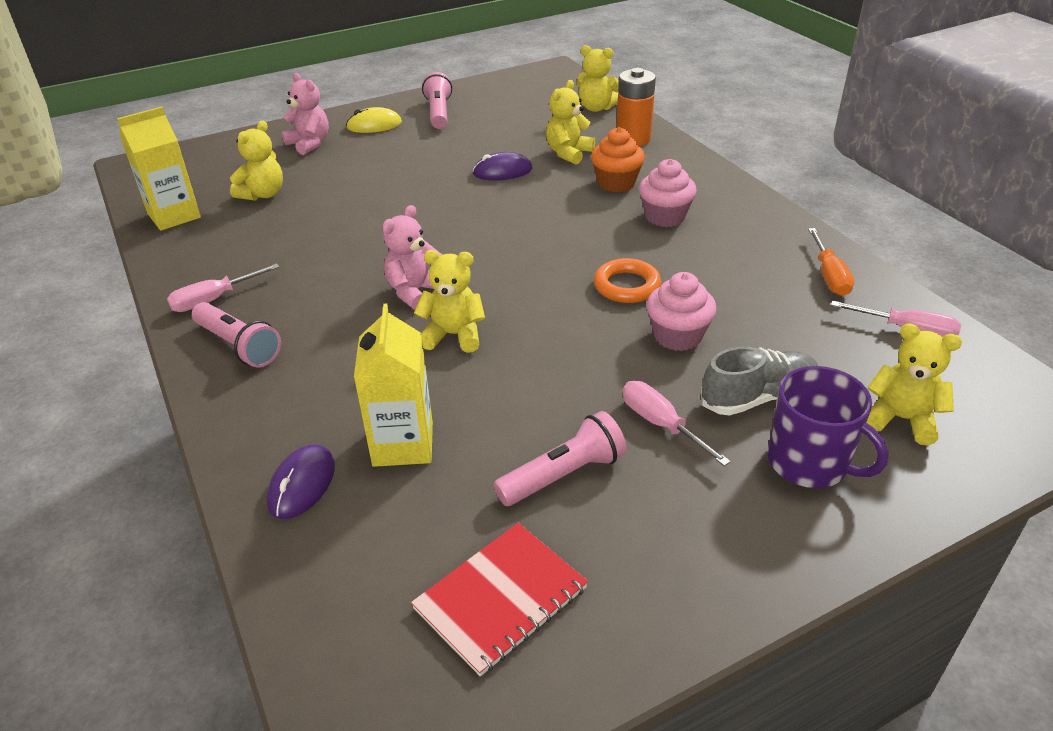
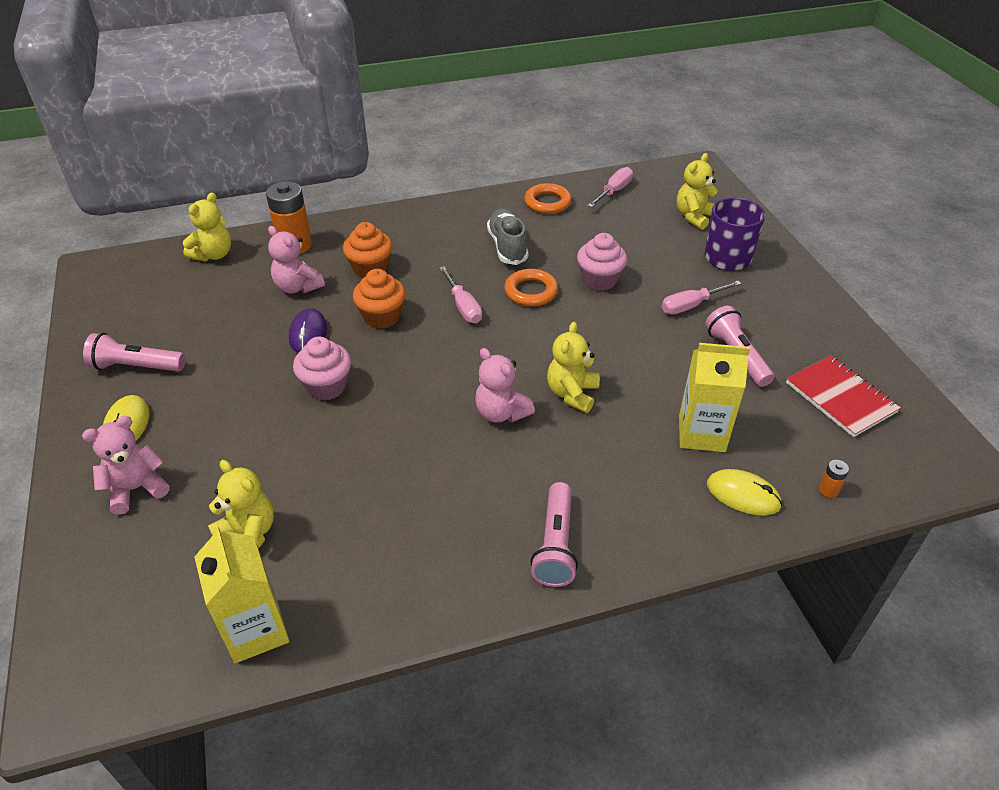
camera: 80 degrees left, 5 degrees up
(213, 300) = (467, 572): pink screwdriver -> pink screwdriver (463, 307)
(238, 346) = (555, 545): pink flashlight -> pink flashlight turned 135 degrees clockwise
(302, 484) = (743, 495): purple mouse -> yellow mouse
(310, 572) = (828, 490): none -> orange battery
(541, 202) = (382, 317): none -> orange cupcake
(568, 153) = (298, 287): yellow teddy bear -> pink teddy bear
(665, 217) = (439, 254): pink cupcake -> pink cupcake (326, 386)
(758, 397) = (669, 261): grey shoe -> grey shoe (507, 246)
(829, 276) = (547, 202): orange screwdriver -> orange ring

